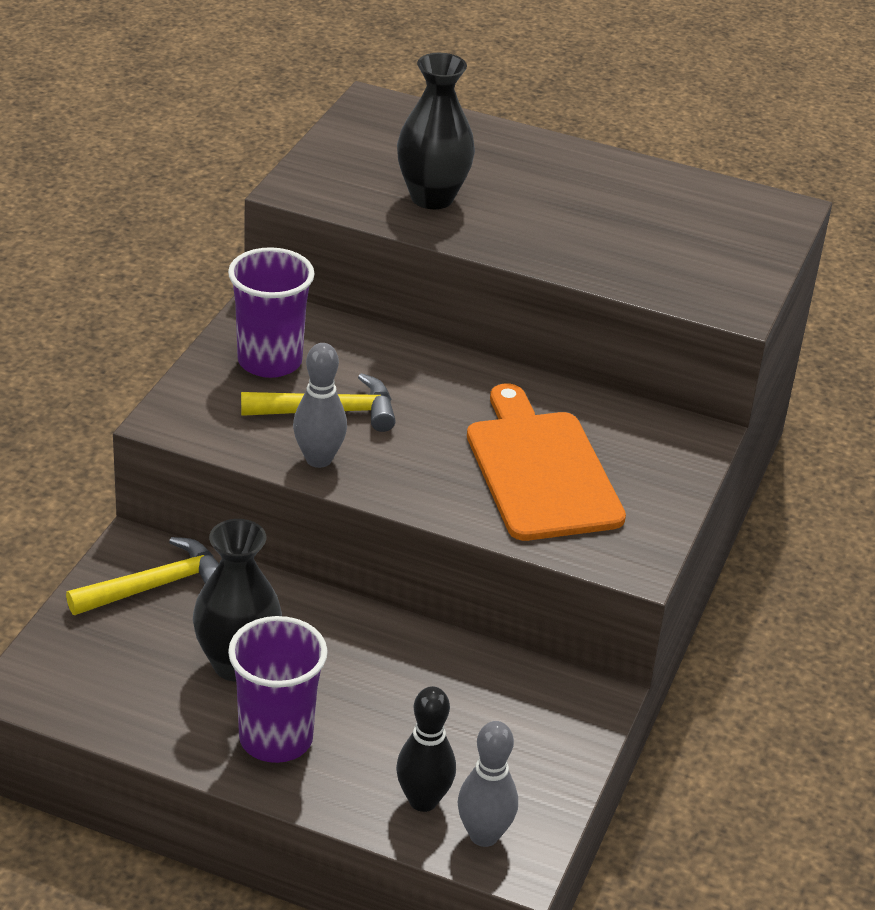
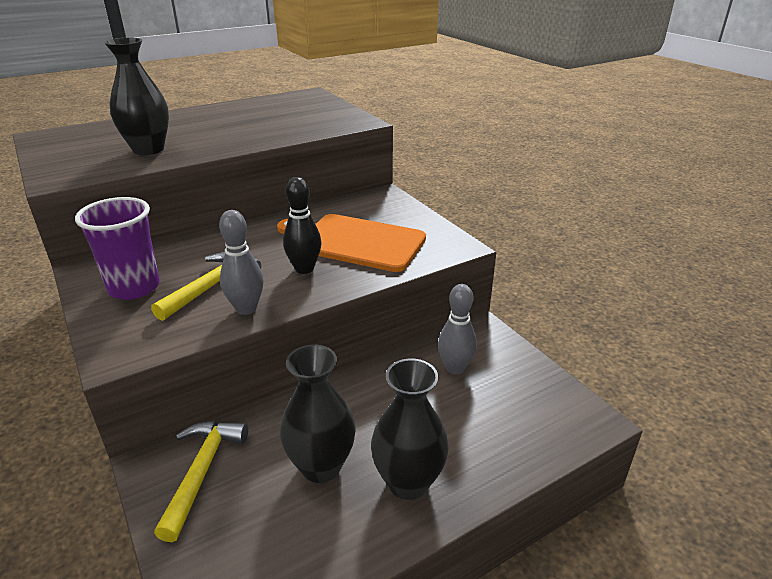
camera: 50 degrees left, 5 degrees down
(276, 738) = (408, 482): purple cup -> black vase
(423, 800) = (516, 436): black bowling pin -> black bowling pin (304, 269)
(484, 835) = (563, 424): grey bowling pin -> grey bowling pin (455, 368)

